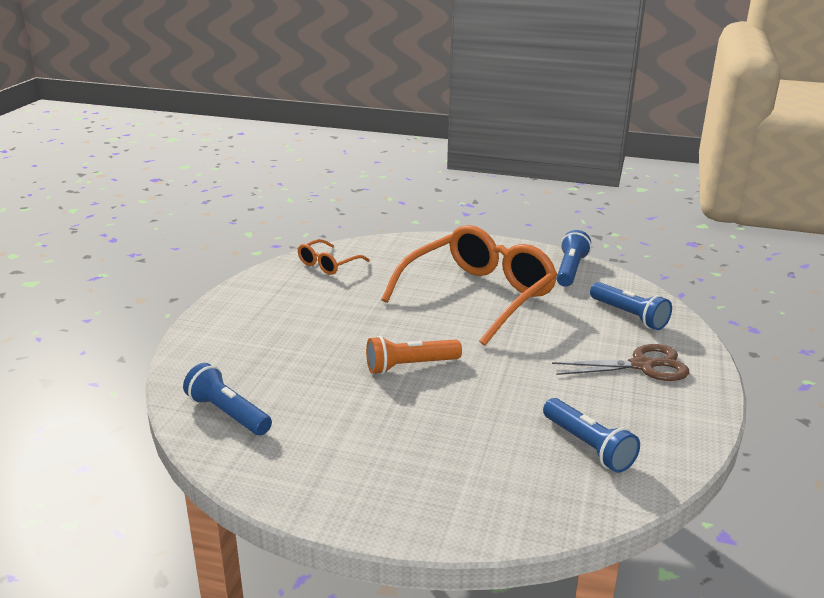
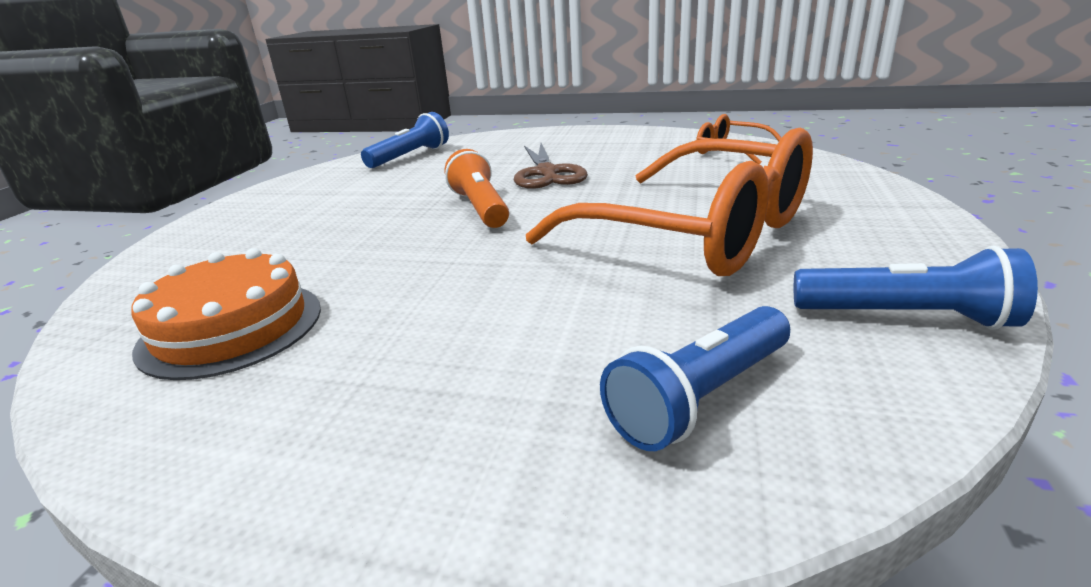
camera: 90 degrees right, 0 degrees up
(588, 446) = (231, 327): blue flashlight -> orange cake
(642, 366) = (456, 402): brown scissors -> brown scissors (546, 173)

